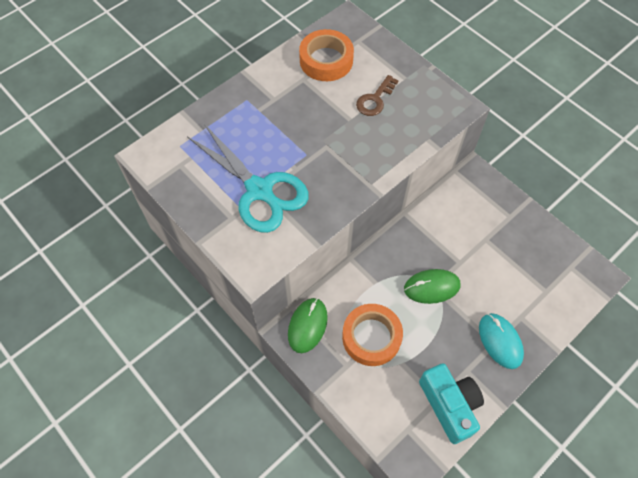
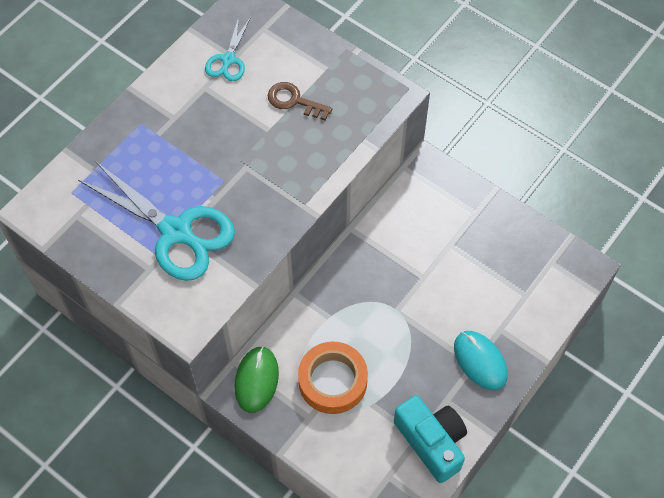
camera: 10 degrees left, 0 degrees up
(326, 60) = (228, 60): orange tape -> turquoise scissors
(375, 99) = (294, 101): brown key -> brown key turned 90 degrees clockwise
(431, 287) = (394, 312): green mouse -> none

